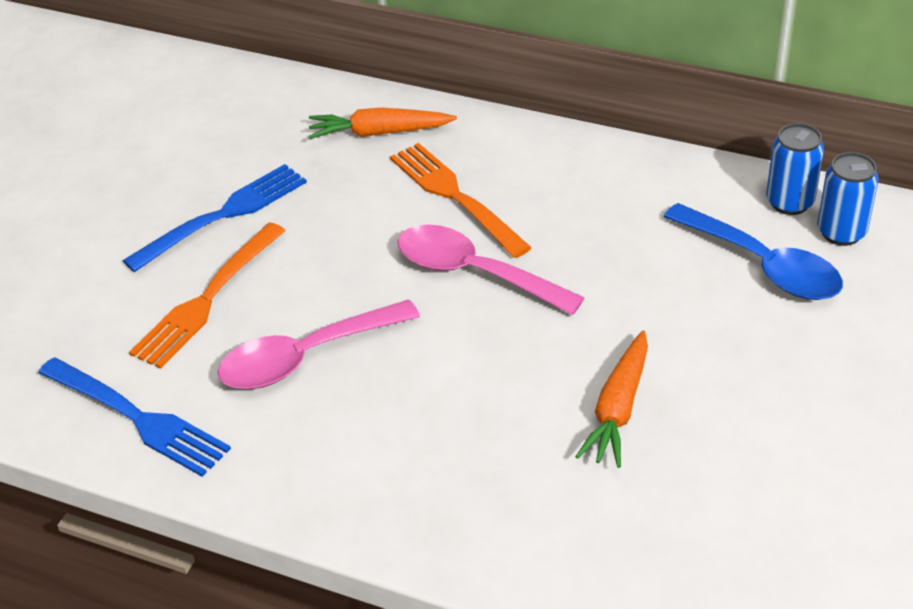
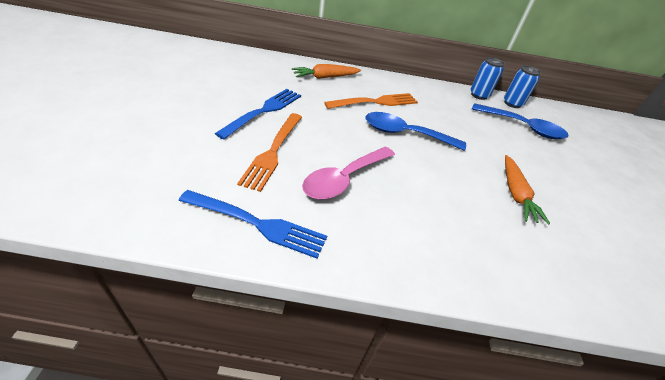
camera: 25 degrees left, 0 degrees up
(455, 196) = (375, 102): orange fork -> orange fork turned 120 degrees clockwise
(474, 273) = (405, 134): pink spoon -> blue spoon
(841, 232) = (540, 114): blue can -> blue can (479, 95)

